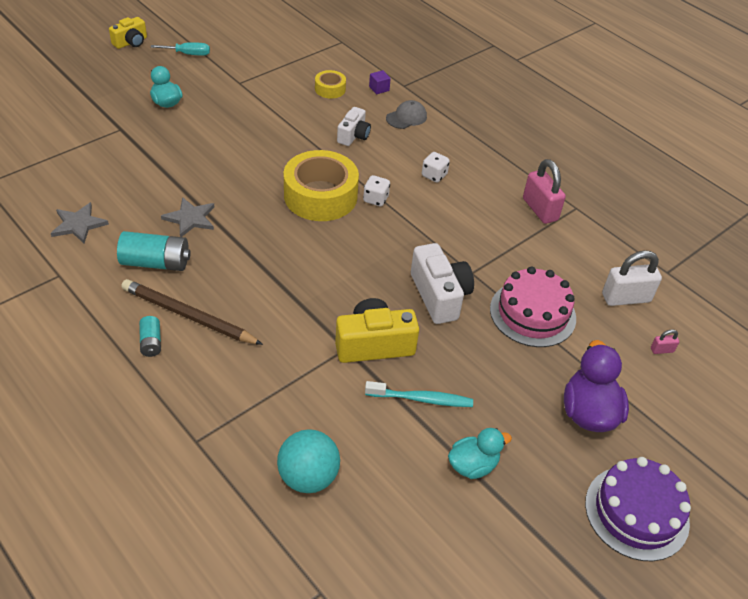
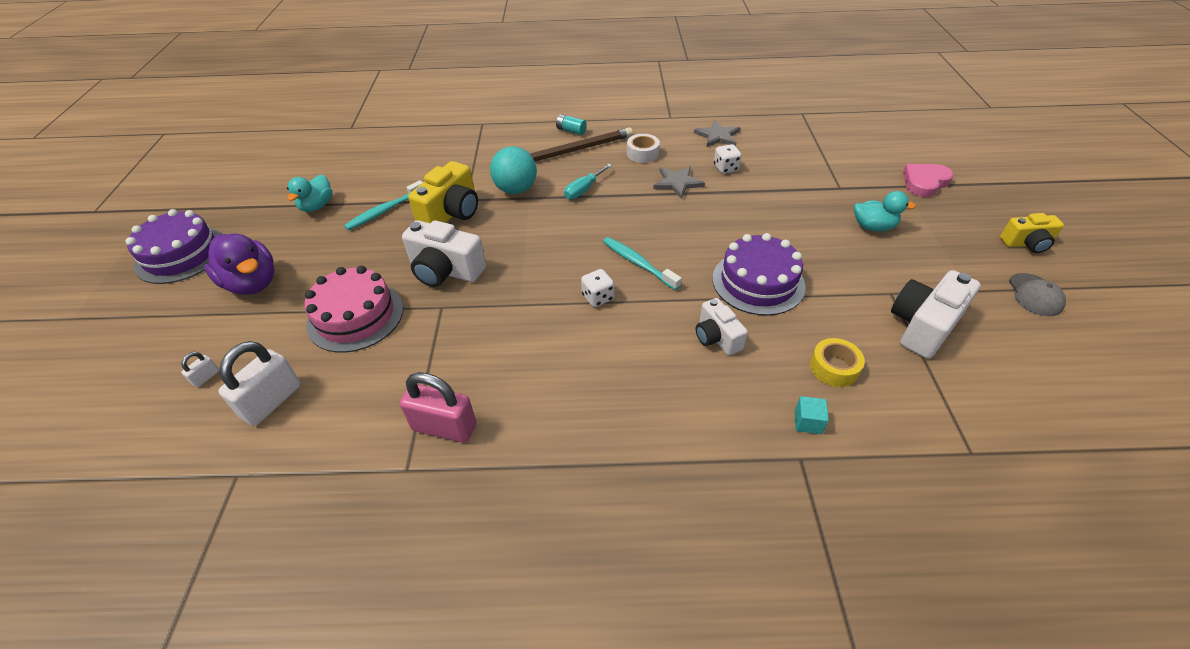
camera: 135 degrees right, 0 degrees up
(77, 91) = (924, 182): none -> pink heart
(131, 42) = (1026, 243): yellow camera -> yellow camera turned 90 degrees counterclockwise
(156, 263) = (642, 153): turquoise battery -> white tape
(188, 54) = (981, 277): turquoise screwdriver -> turquoise screwdriver (583, 190)
(260, 67) = (923, 326): none -> white camera
(283, 135) = (758, 282): none -> purple cake
(308, 477) = (407, 147): turquoise ball -> turquoise ball (516, 189)
(320, 196) = (638, 263): yellow tape -> turquoise toothbrush
(379, 88) = (807, 422): purple cube -> turquoise cube
(406, 117) = (719, 411): grey cap -> grey cap (1035, 295)
(434, 175) = (589, 366): white dice -> white dice (725, 168)
(662, 350) = (206, 377): pink padlock -> white padlock

